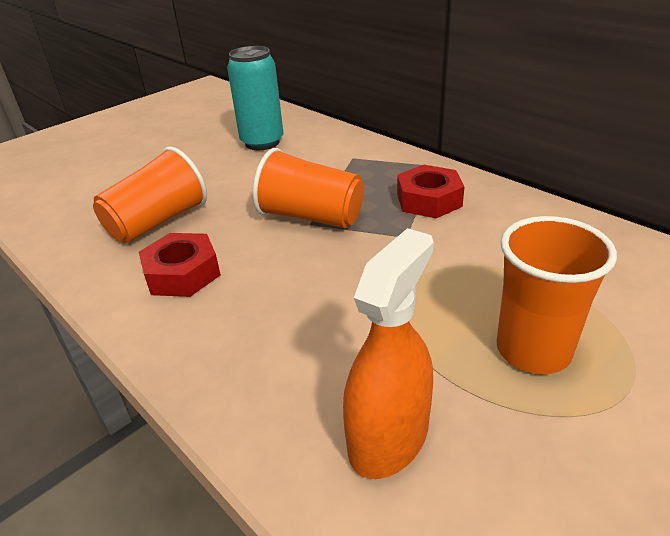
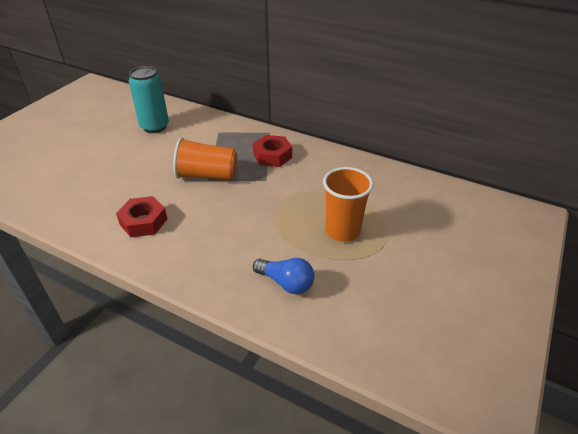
camera: 20 degrees left, 5 degrees up
(158, 222) = (110, 192): orange cup -> none
(388, 437) = (286, 283): orange spray bottle -> blue light bulb

